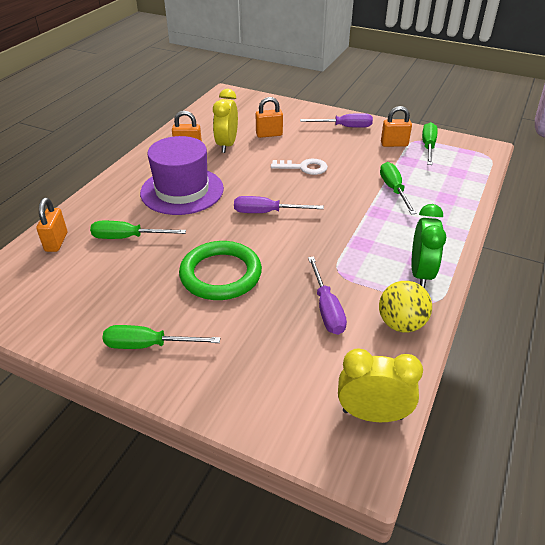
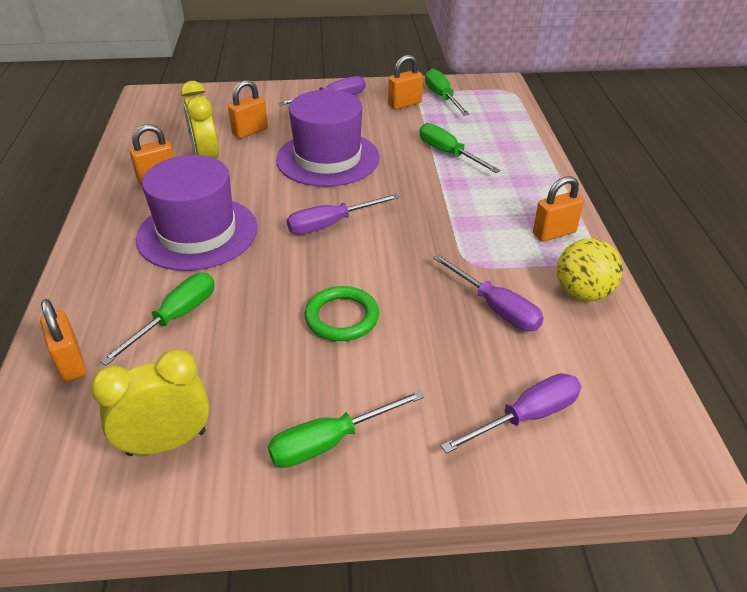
camera: 30 degrees left, 0 degrees up
(128, 237) = (175, 318): green screwdriver -> green screwdriver turned 150 degrees clockwise
(221, 274) = (342, 317): green ring -> green ring, size x0.66
(280, 387) = (526, 417): none -> purple screwdriver
(304, 167) = (328, 158): white key -> purple hat
(372, 414) = (641, 400): yellow clock -> yellow clock (167, 443)
(421, 273) = (554, 233): green clock -> orange padlock

